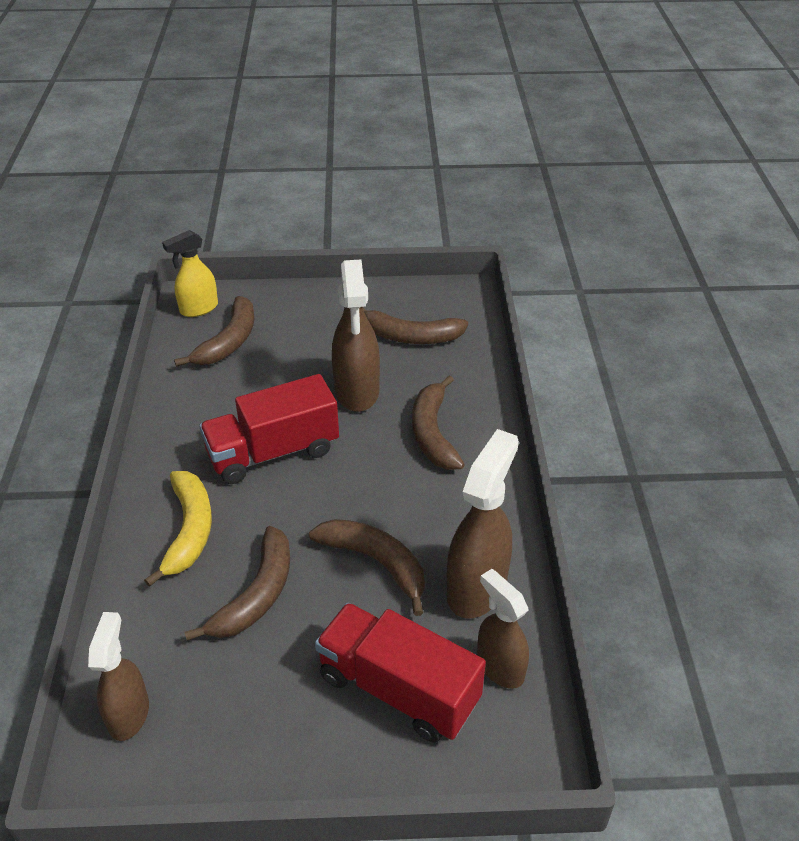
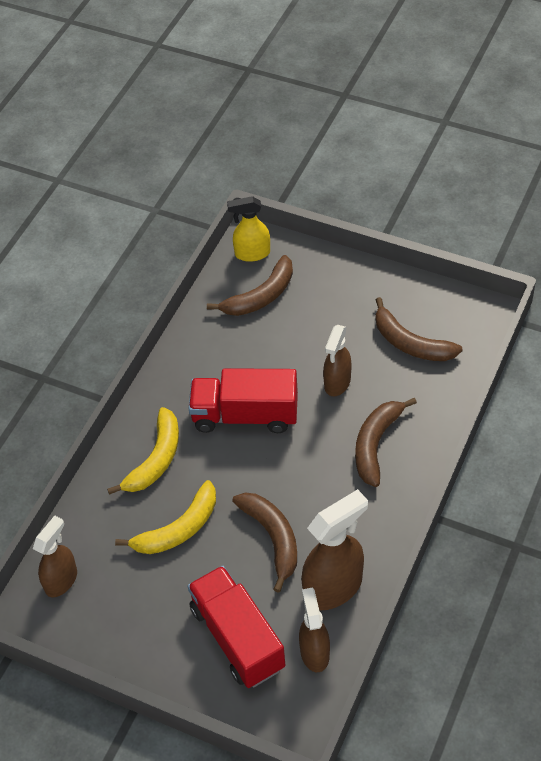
camera: 30 degrees right, 10 degrees up
(257, 595) = (178, 529): brown banana -> yellow banana
(357, 392) = (337, 383): brown spray bottle -> brown spray bottle, size x0.64

